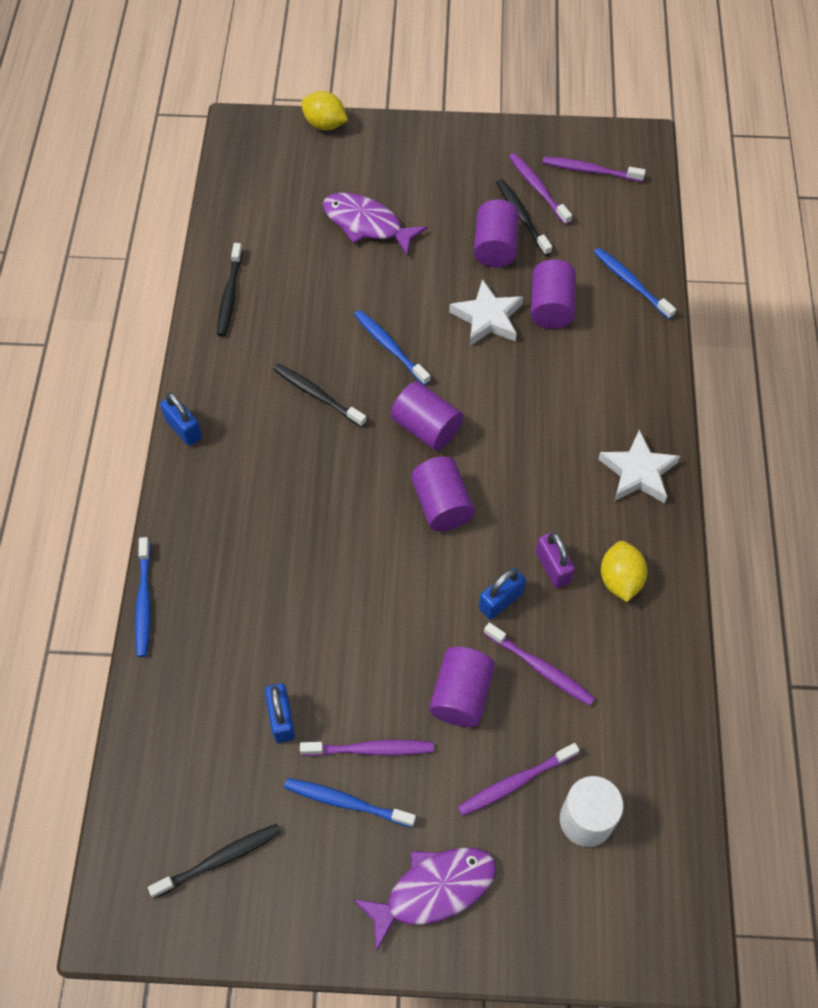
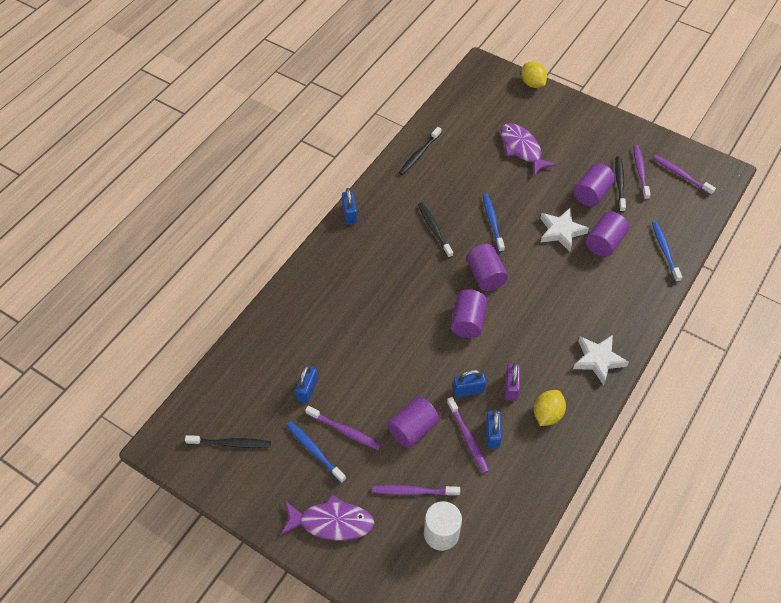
camera: 30 degrees right, 5 degrees down
(144, 602) = (273, 293): blue toothbrush -> none
(568, 646) = (492, 434): none -> blue padlock

